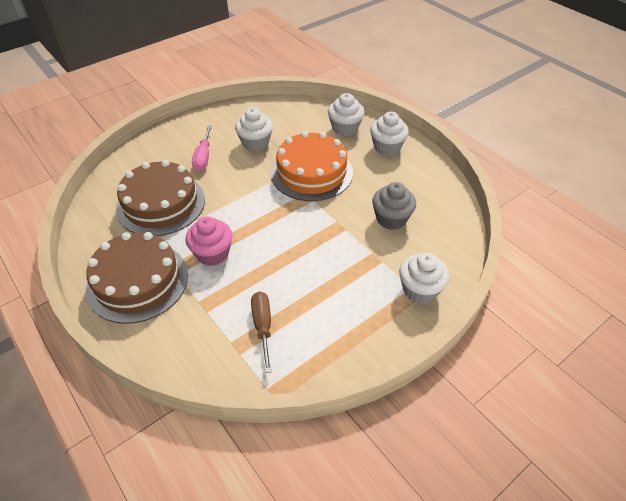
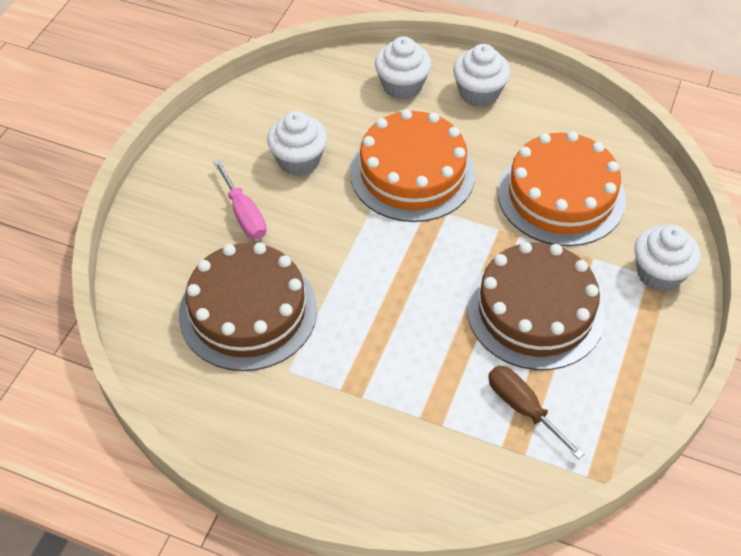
camera: 30 degrees left, 5 degrees up
(137, 281) = (318, 432): brown cake -> brown cake (535, 311)
(212, 253) = (382, 347): pink cupcake -> none
(391, 219) = (561, 195): grey cupcake -> orange cake

